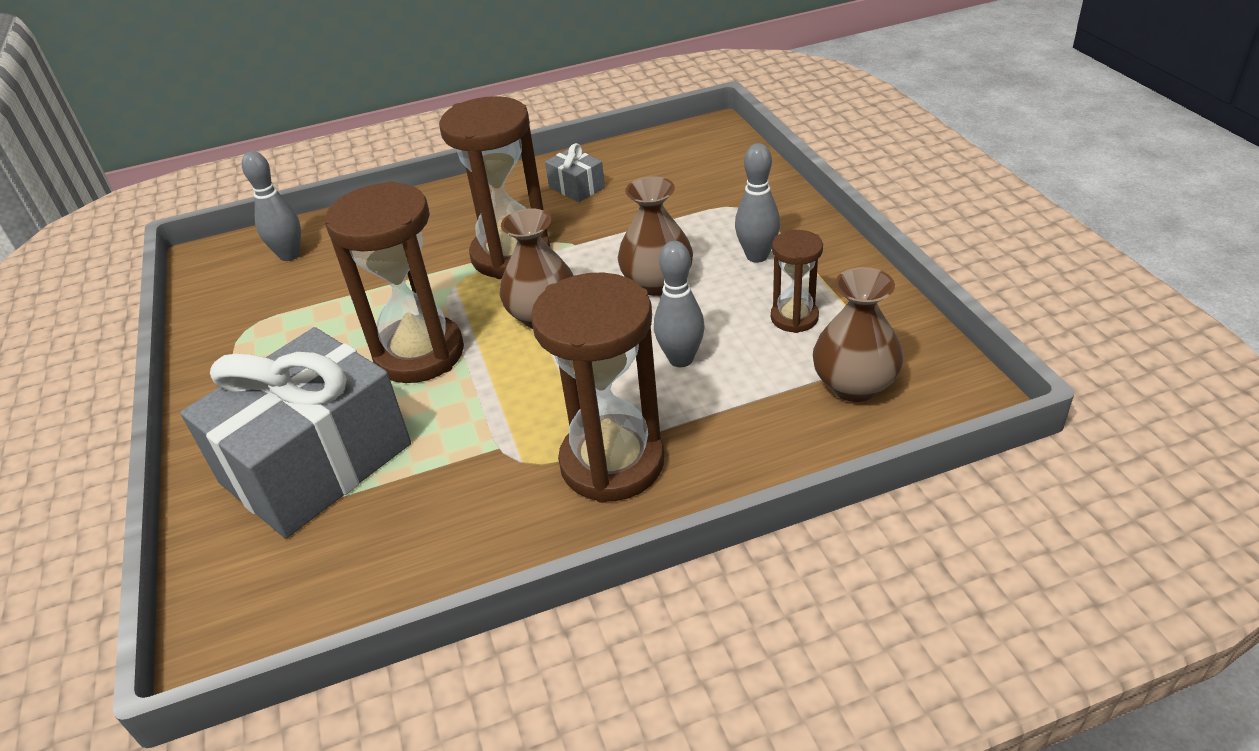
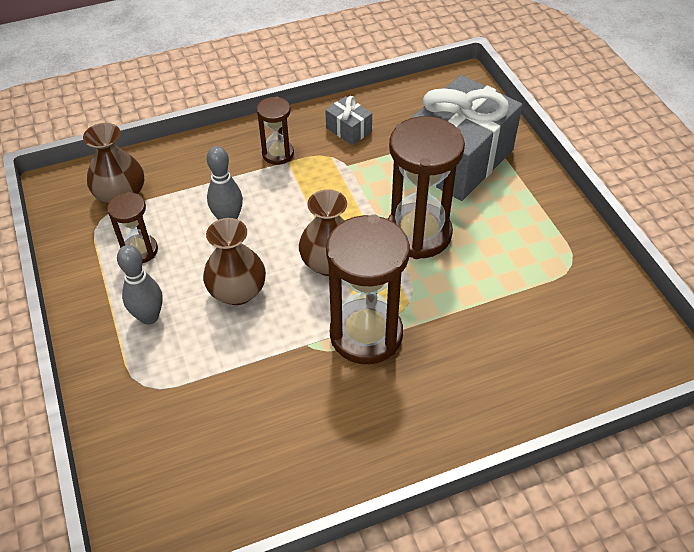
camera: 175 degrees right, 10 degrees up
(289, 255) = (584, 351): grey bowling pin -> none
(576, 187) = (310, 436): grey gift -> grey gift (349, 129)
(612, 463) = (278, 154): brown hourglass -> brown hourglass, size x0.52

